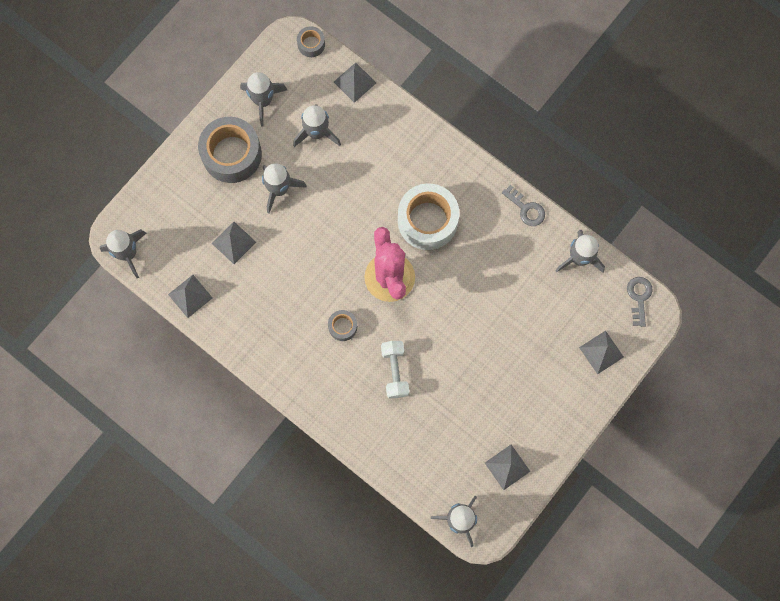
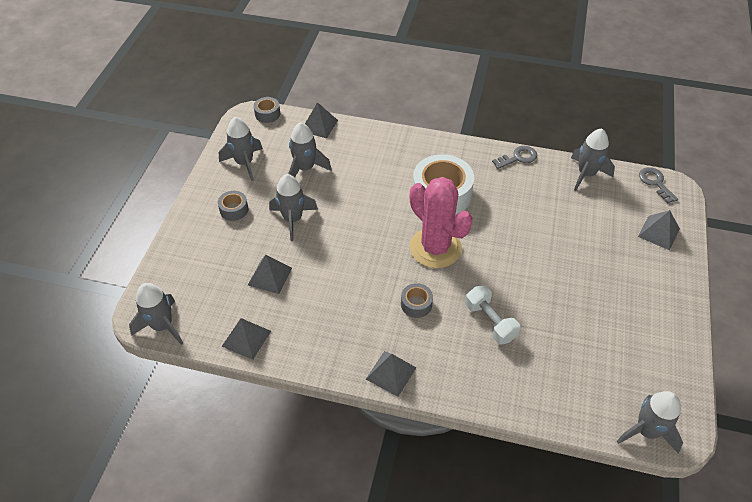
camera: 25 degrees left, 25 degrees down
(232, 154) = (234, 209): grey tape -> grey tape, size x0.47
(507, 467) = (653, 360): grey pyramid -> grey pyramid (391, 373)
(526, 209) = (518, 157): grey key -> grey key turned 45 degrees counterclockwise

